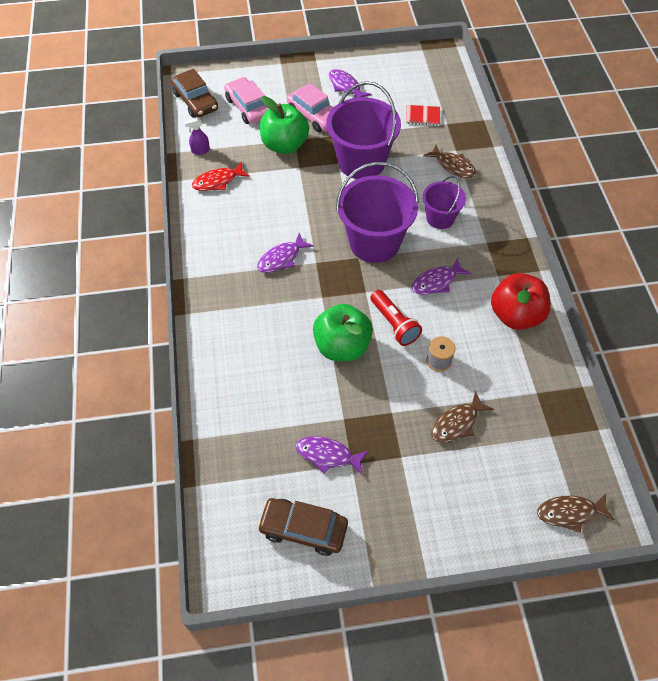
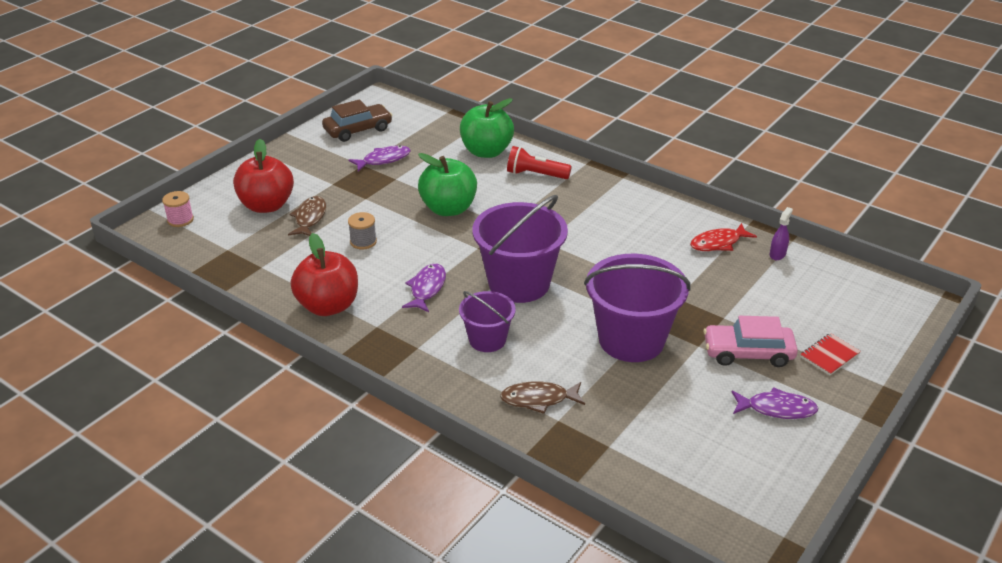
camera: 135 degrees right, 20 degrees down
(195, 101) = (867, 288): brown car -> none
(217, 181) = (718, 243): red fish -> red fish turned 135 degrees counterclockwise
(248, 107) = (817, 316): pink car -> none
(281, 258) = (575, 228): purple fish -> none
(284, 145) = (722, 306): green apple -> green apple (486, 151)
(394, 324) = (427, 242): red flashlight -> red flashlight (536, 175)
(422, 116) = (646, 434): red notebook -> red notebook (829, 355)
(480, 471) = (267, 205): none -> red apple
(570, 513) = (180, 220): brown fish -> pink spool

